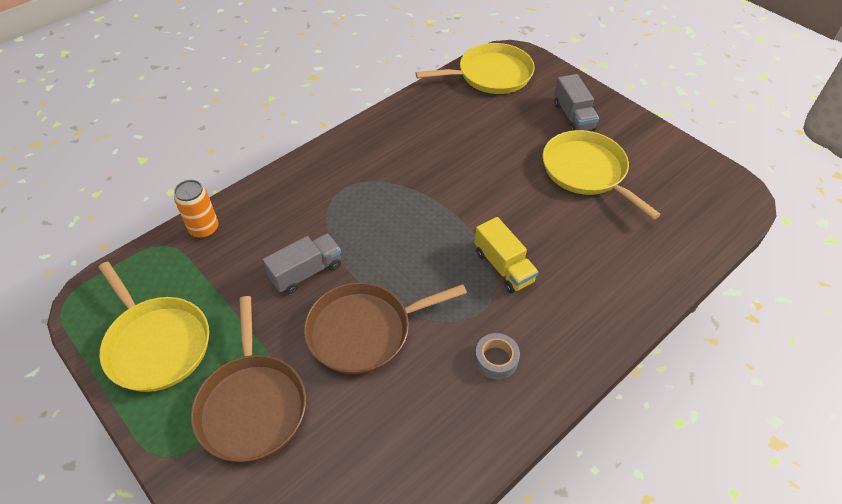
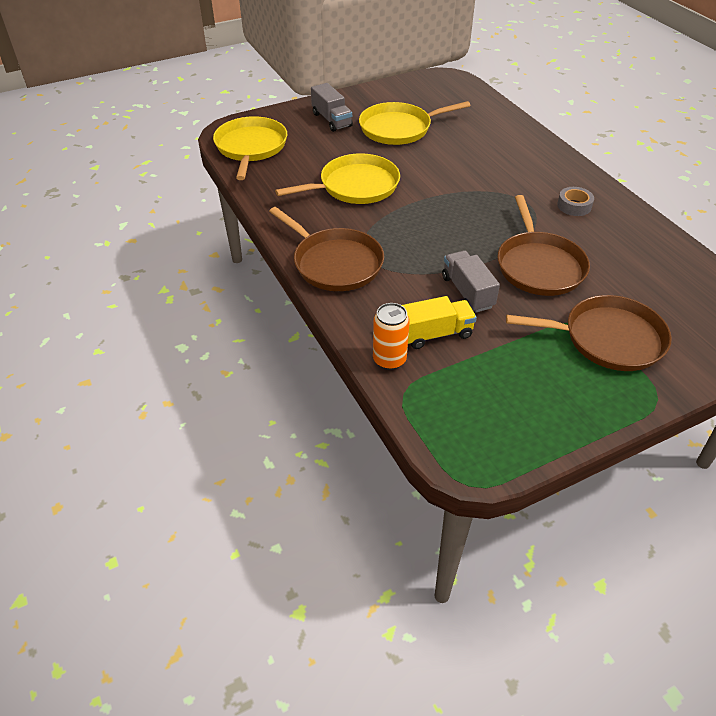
camera: 75 degrees left, 5 degrees down
(156, 344) = (535, 402): yellow pan -> yellow pan (355, 186)
(328, 168) = (334, 263): none -> brown pan
(503, 267) = (487, 186): yellow truck -> yellow truck (435, 334)
(573, 116) = (331, 120): grey truck -> grey truck turned 60 degrees clockwise

